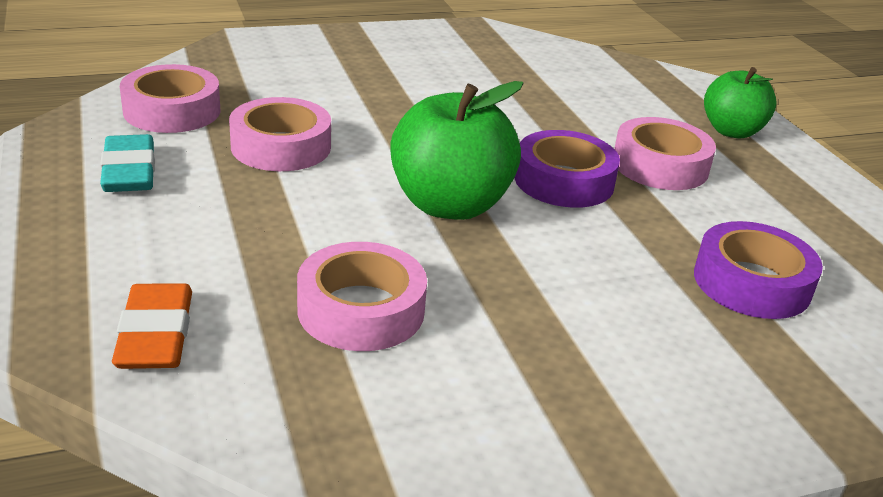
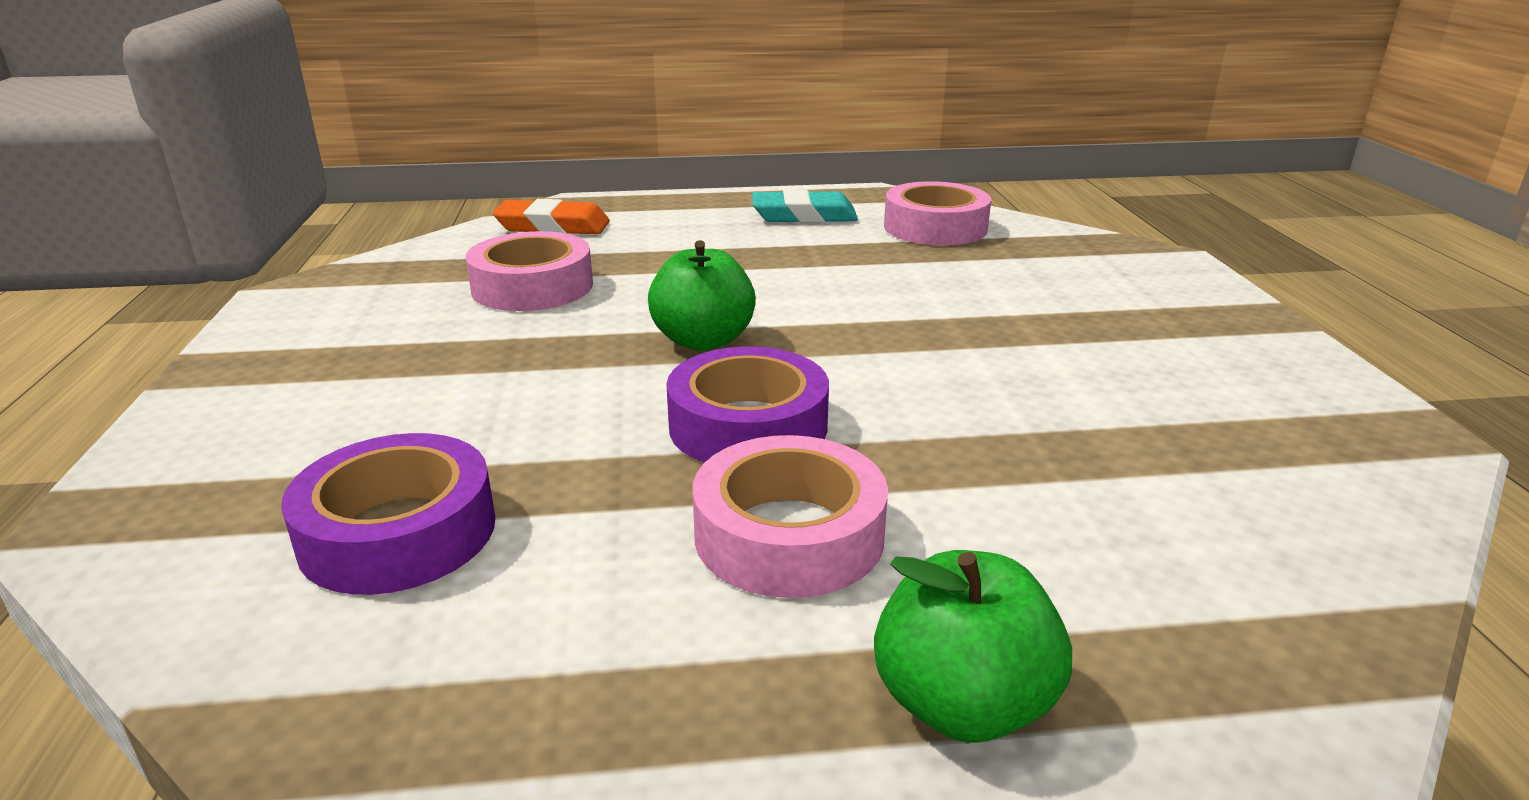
camera: 105 degrees right, 5 degrees down
(281, 146) = (855, 268): pink tape -> none
(450, 205) = (703, 340): green apple -> green apple, size x0.65

